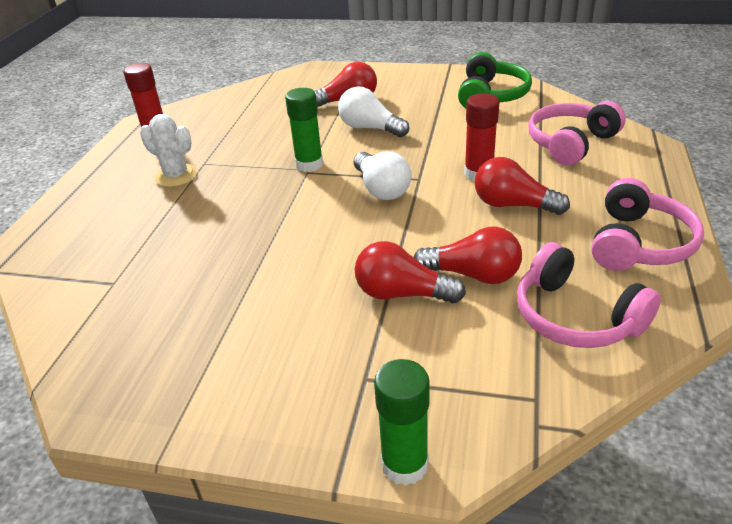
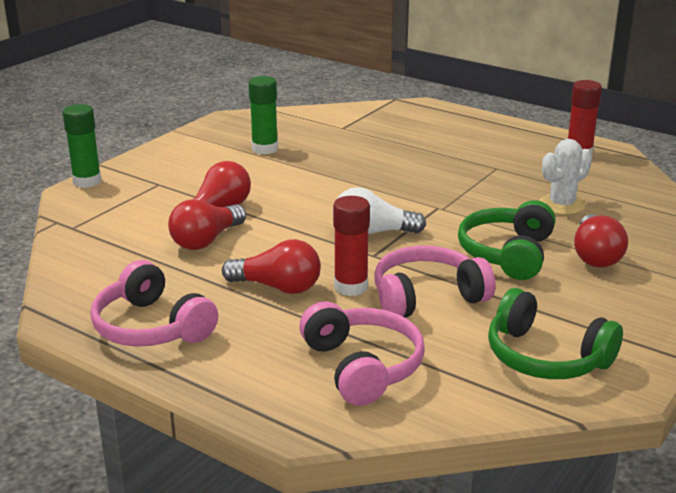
camera: 110 degrees right, 10 degrees down
(176, 176) = (481, 155): white cactus -> white cactus (562, 205)
(309, 164) = (451, 210): green glue stick -> green glue stick (265, 149)
(370, 128) = (507, 254): white light bulb -> green headphones
(513, 205) = (277, 287): red light bulb -> red light bulb turned 60 degrees clockwise
(576, 316) = (114, 264): pink headphones -> pink headphones (427, 297)

